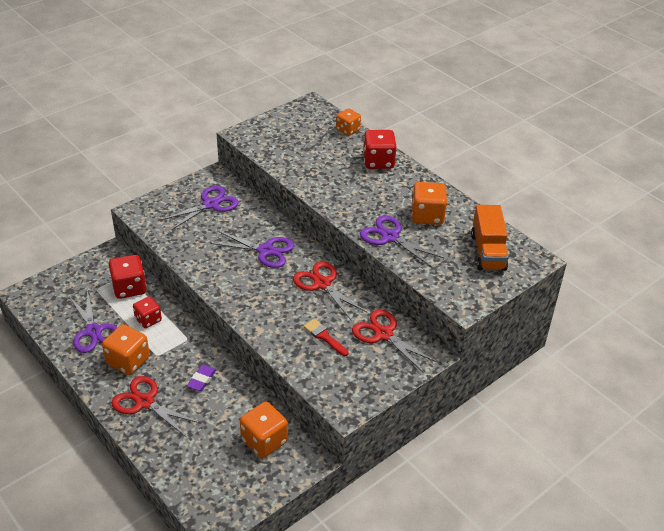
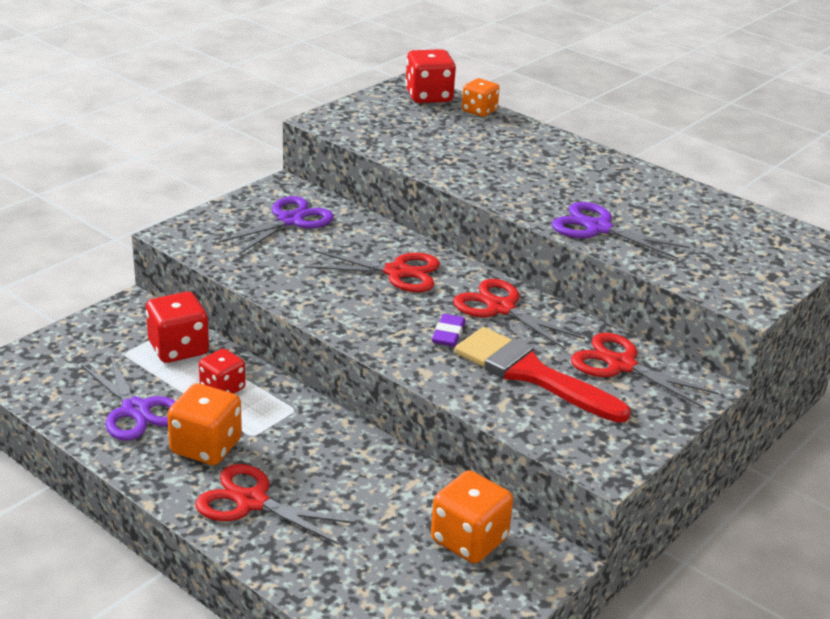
camera: 10 degrees left, 10 degrees down
(202, 379) = (337, 463): purple eraser -> purple eraser (448, 334)
(265, 250) = (397, 272): purple scissors -> red scissors
(324, 336) = (531, 374): red brush -> red brush, size x2.06
(378, 162) = (540, 144): red dice -> red dice (429, 96)
(427, 216) = (641, 201): orange dice -> none
(488, 252) = (749, 238): orange truck -> none

